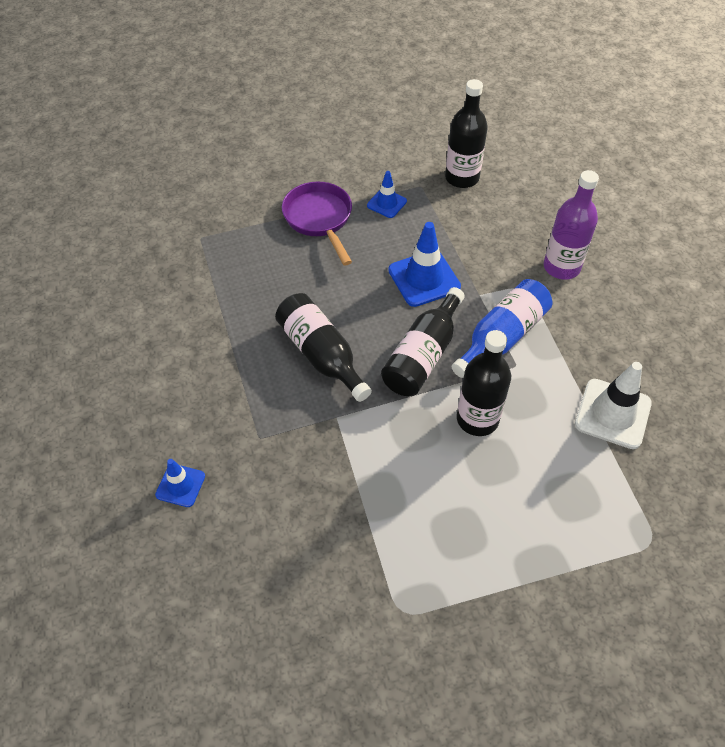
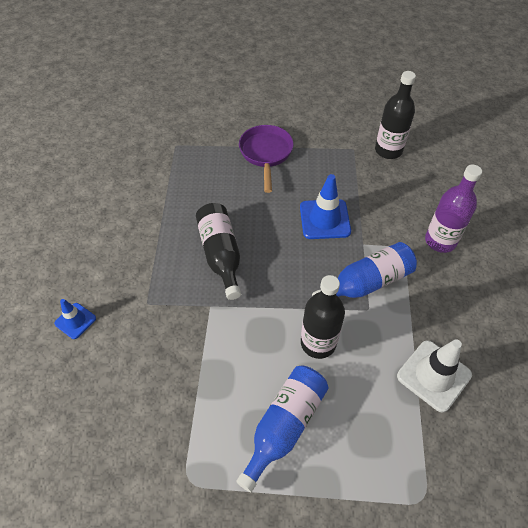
camera: 20 degrees right, 0 degrees up
(386, 203) = (321, 155): blue traffic cone -> none
(423, 356) = (297, 279): black bottle -> none
(480, 518) = (284, 425): none -> blue bottle

